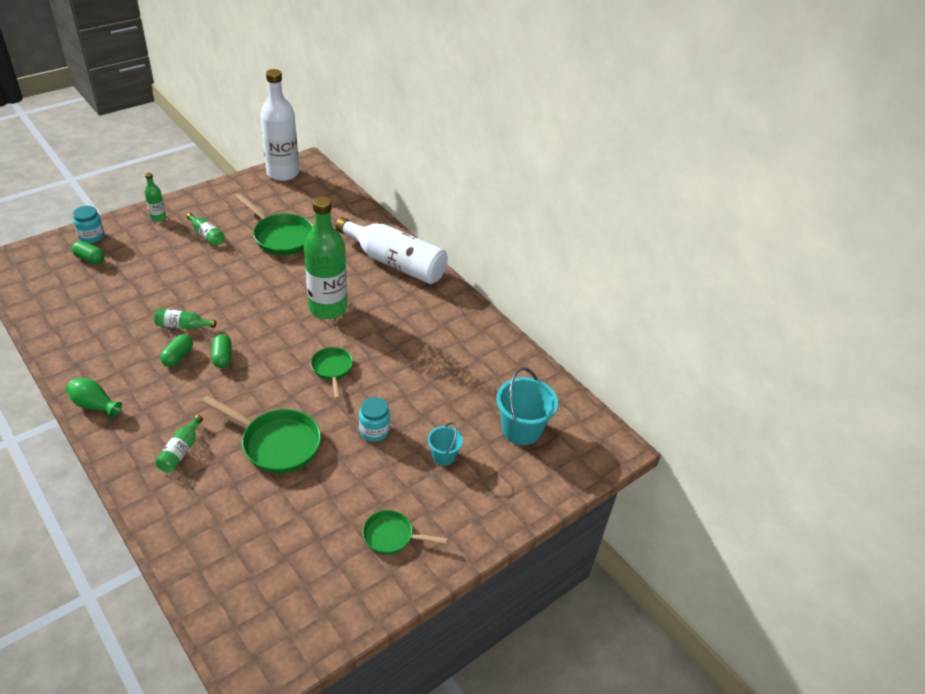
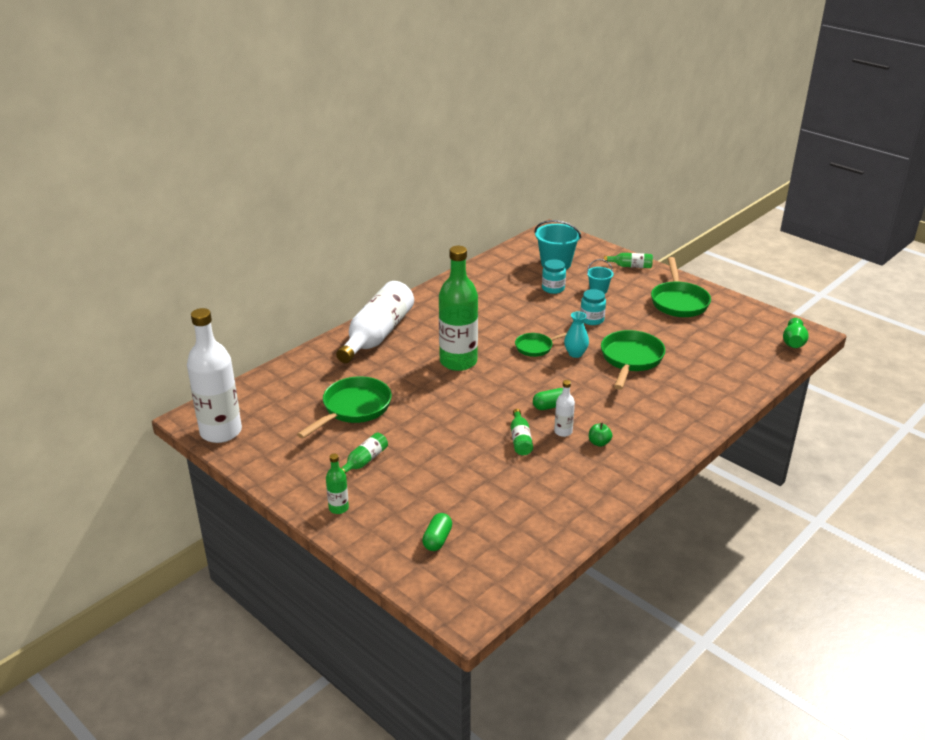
camera: 95 degrees left, 10 degrees down
(91, 236) = (392, 553): turquoise jar -> turquoise jar (553, 288)
(94, 405) = (647, 464): green vase -> green vase (793, 343)
(147, 378) = (599, 443): none -> green apple
(178, 357) = (563, 432): green capsule -> white bottle
(181, 451) = (666, 403): green bottle -> green bottle (630, 266)
(307, 398) = (575, 354): none -> turquoise vase
(392, 536) = (678, 302): green pan -> green pan, size x1.68

